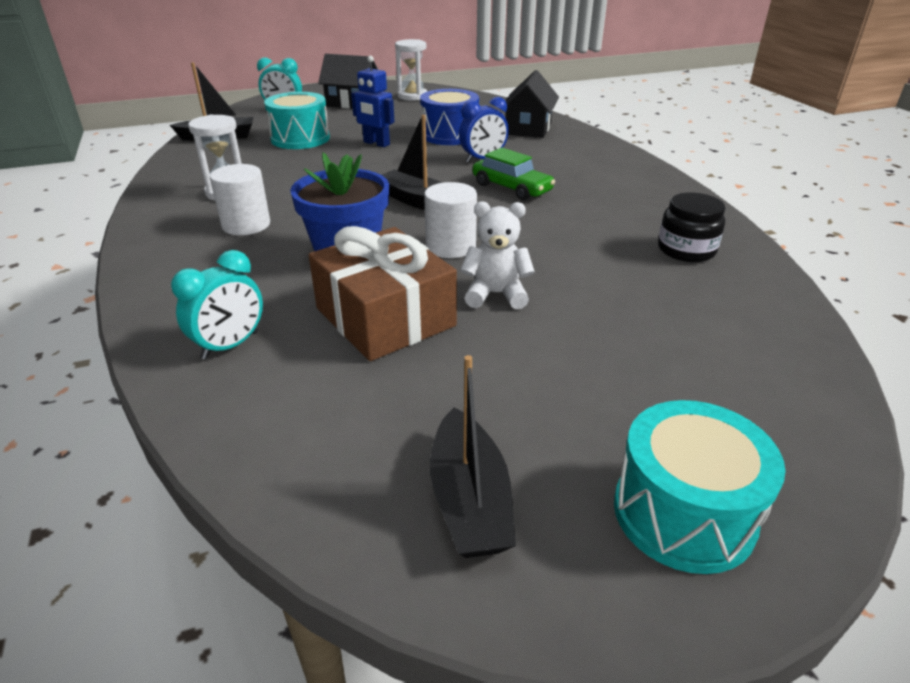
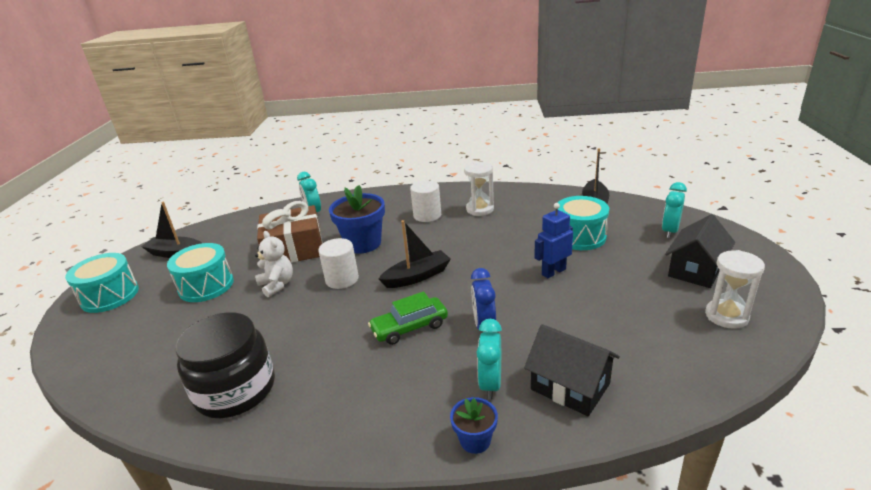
camera: 115 degrees right, 5 degrees down
(449, 135) = (564, 318): blue drum -> none
(496, 294) = (277, 285): white teddy bear -> white teddy bear turned 60 degrees counterclockwise
(547, 371) = (206, 286): none -> turquoise drum
(551, 149) = (490, 383): none -> turquoise clock
(608, 147) = (475, 440): none -> blue flower pot
(686, 250) = (235, 389): black jar -> black jar, size x1.66

